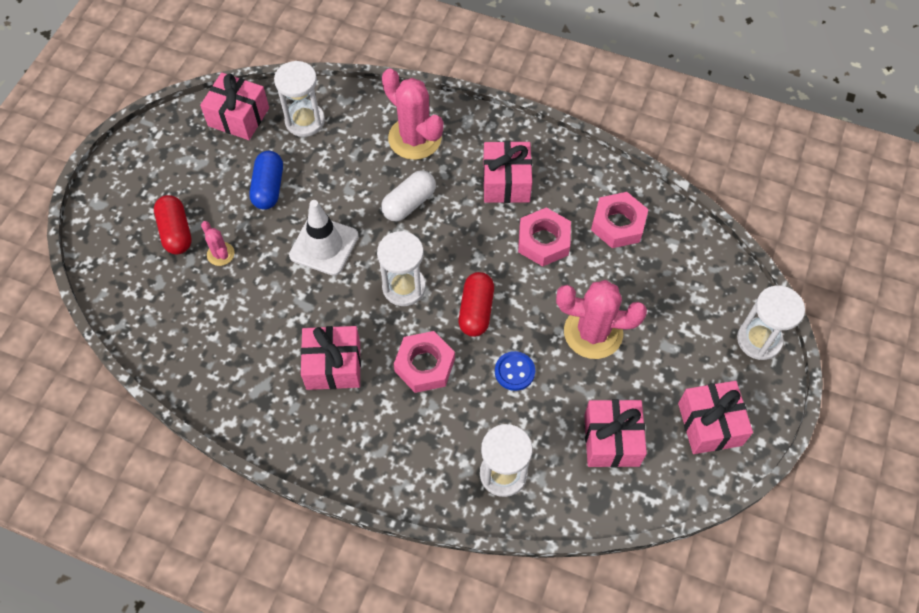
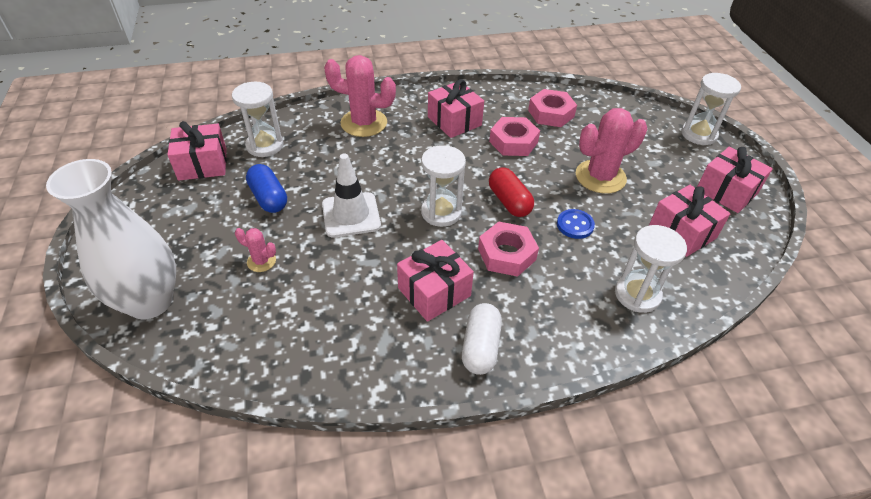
camera: 35 degrees left, 15 degrees down
(119, 246) = (150, 302): none -> white vase
(176, 232) = (203, 264): red capsule -> none
(409, 203) = (395, 161): white capsule -> white capsule (480, 347)

